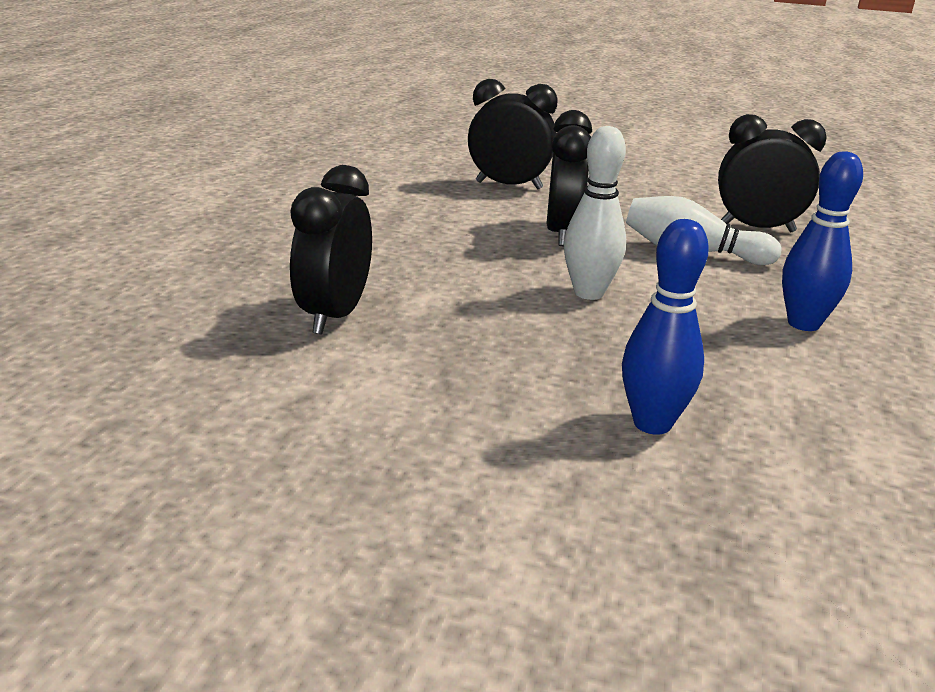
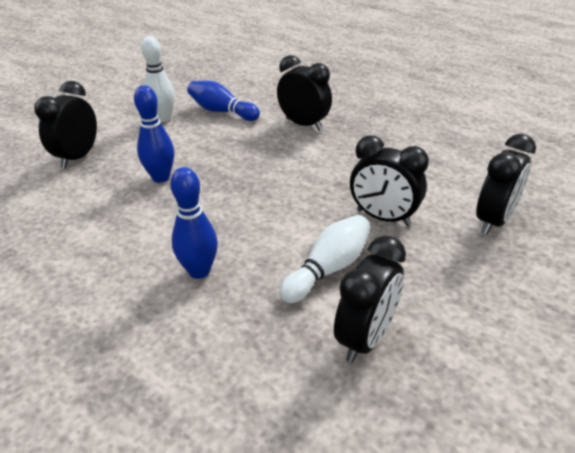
camera: 115 degrees right, 10 degrees up
(317, 426) = (222, 111): none -> blue bowling pin
(589, 293) = (288, 199): white bowling pin -> white bowling pin (163, 118)
(707, 591) = (78, 157): none -> black clock

